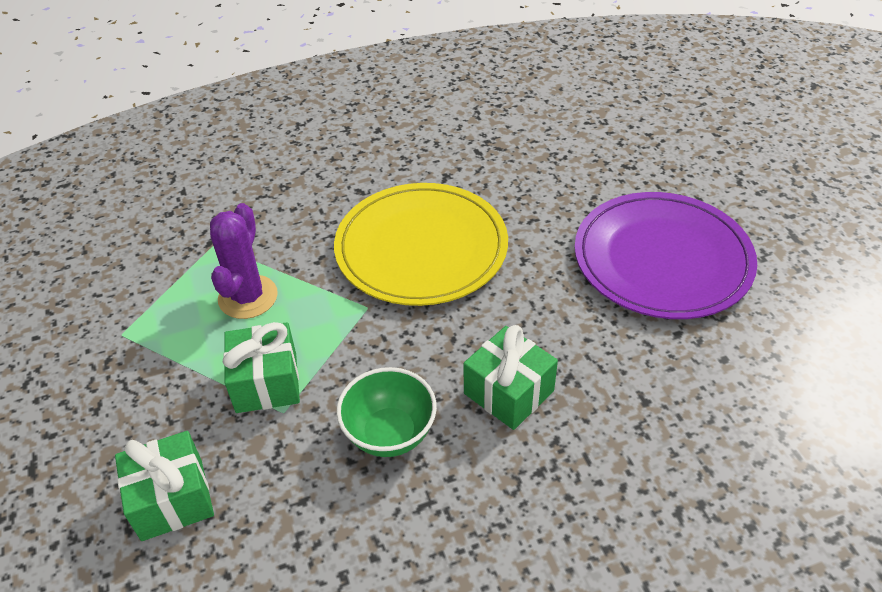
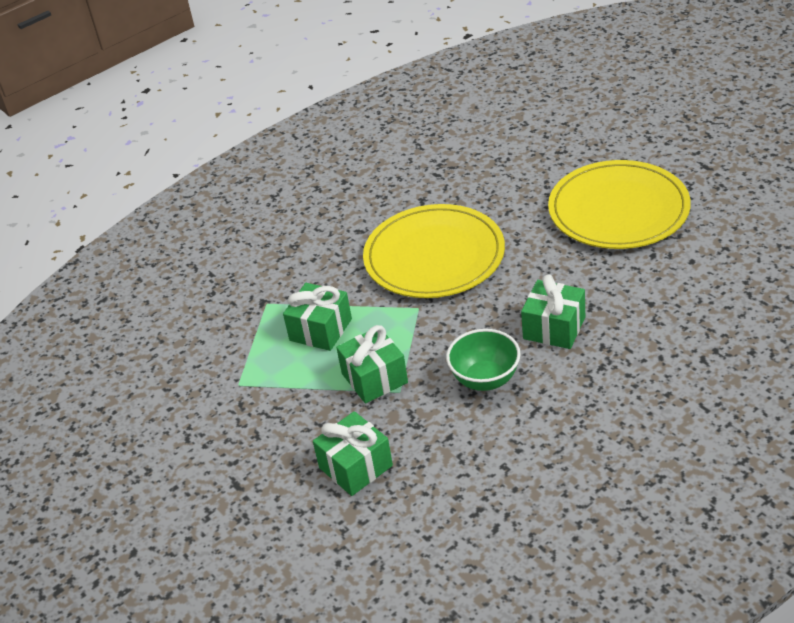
camera: 15 degrees left, 5 degrees down
(248, 297) = (321, 330): purple cactus -> green gift
(662, 259) = (618, 210): purple plate -> yellow plate

